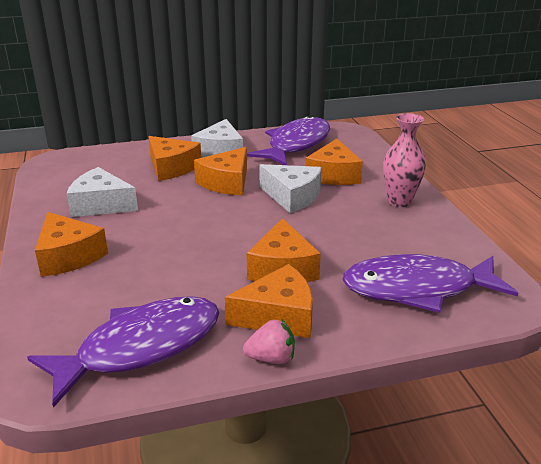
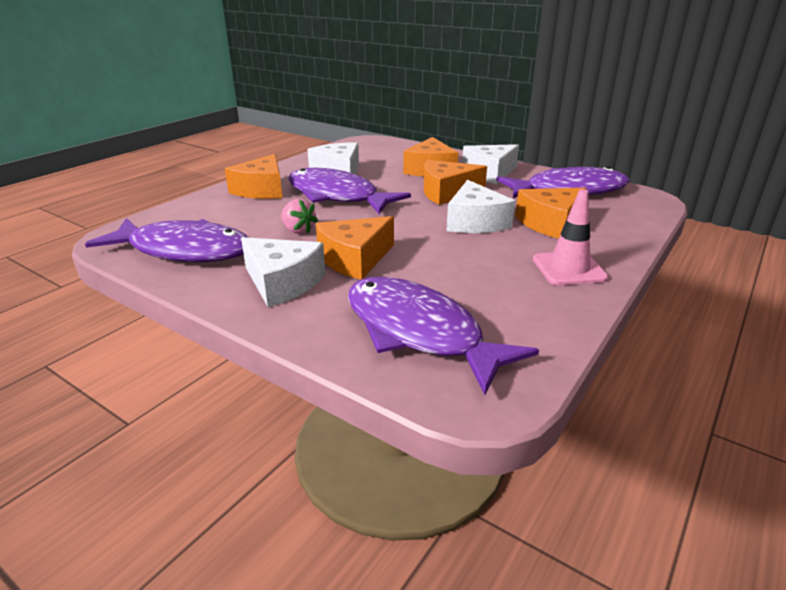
camera: 50 degrees right, 0 degrees up
(152, 227) = (337, 196): none -> purple fish
(271, 358) = (221, 301): pink strawberry -> pink strawberry (298, 230)
(278, 316) = (282, 283): orange cheese -> white cheese
(399, 201) = (569, 269): pink vase -> pink traffic cone

